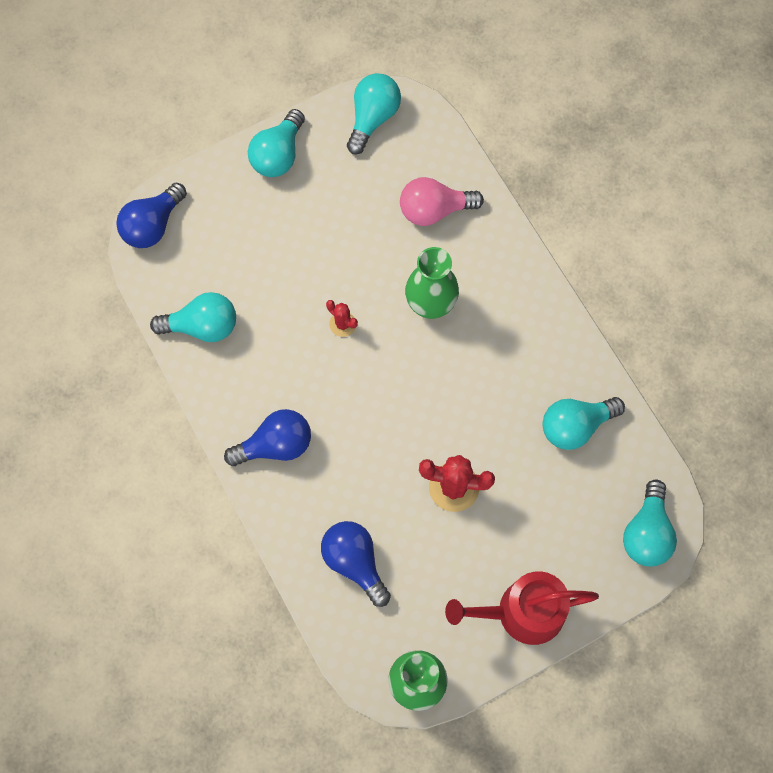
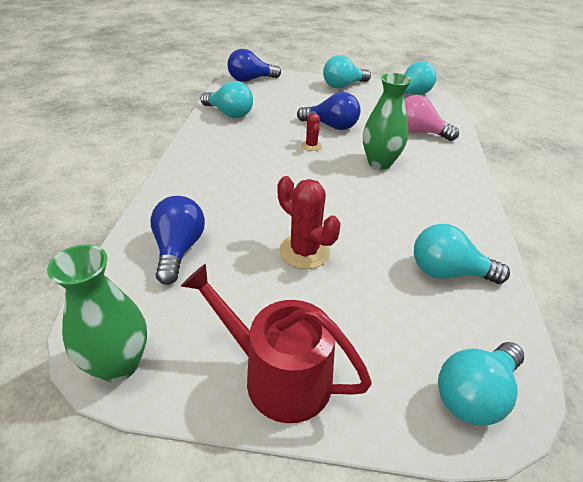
camera: 35 degrees right, 30 degrees down
(275, 445) = (206, 169): blue light bulb -> blue light bulb (331, 126)

